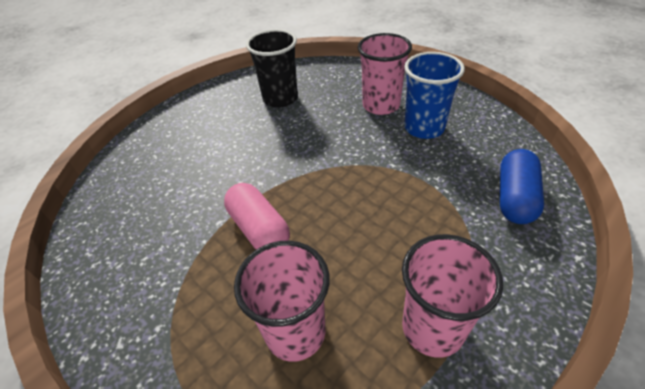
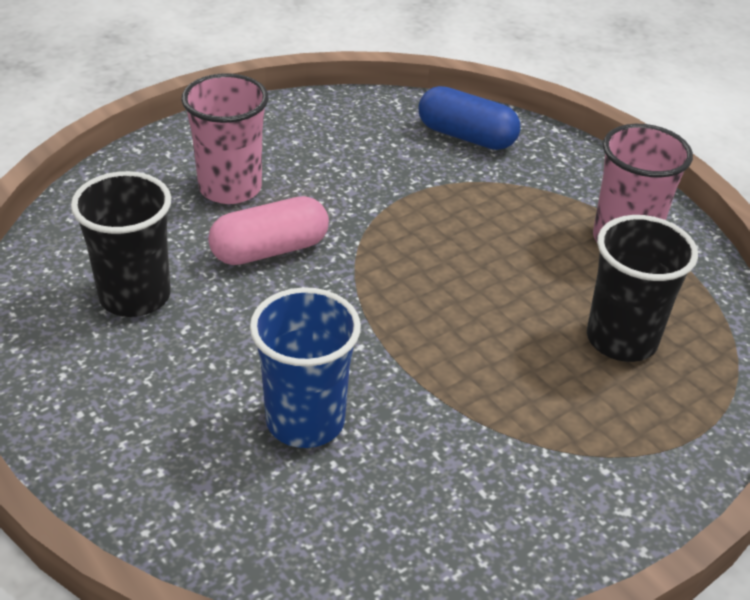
camera: 85 degrees left, 5 degrees down
(259, 229) = (457, 355): pink capsule -> pink capsule (270, 250)
(295, 332) = (621, 339): pink cup -> black cup
(424, 128) = (309, 163): blue cup -> blue cup (305, 421)

